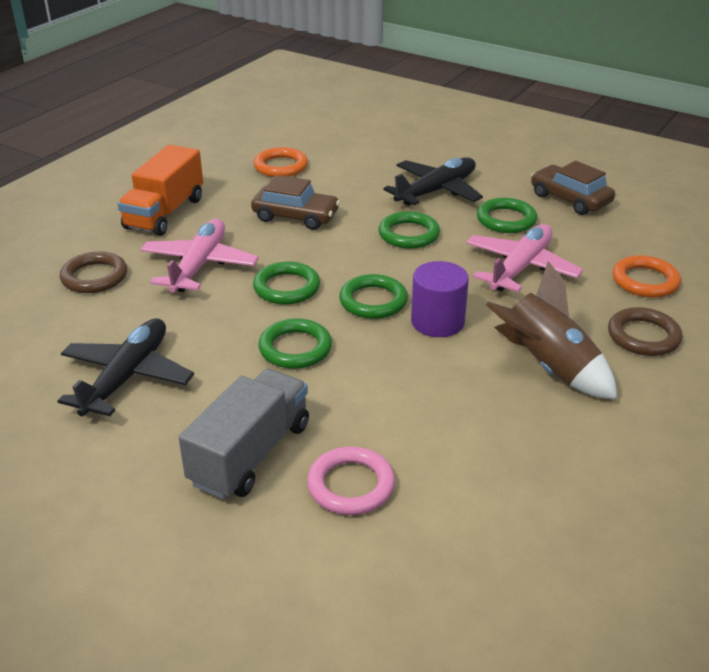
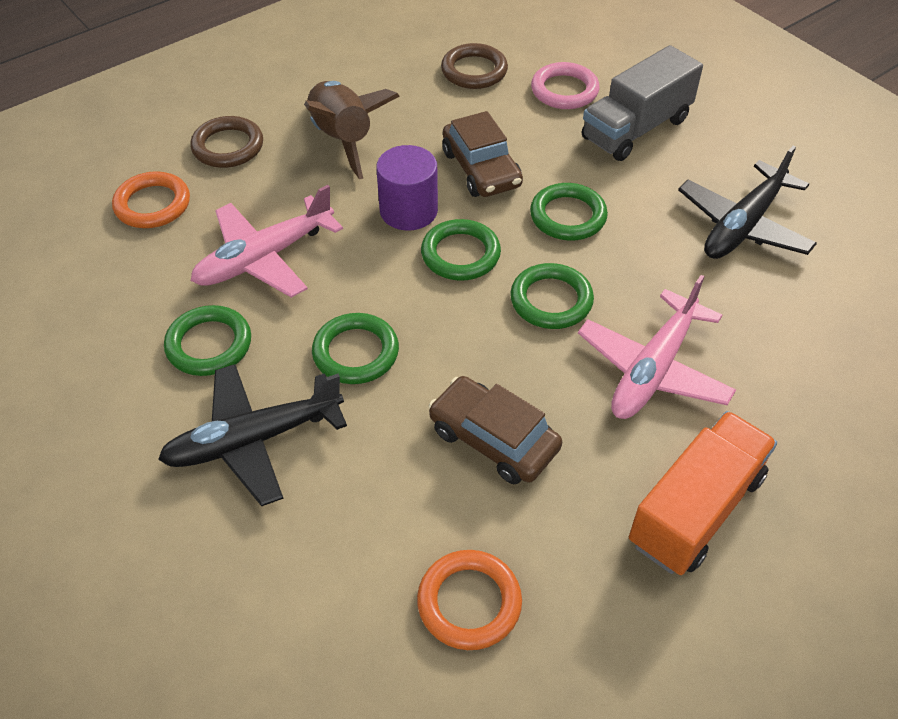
camera: 160 degrees left, 15 degrees up
(94, 277) = (795, 385): brown ring -> brown ring (474, 71)
(570, 199) = (85, 362): brown car -> brown car (481, 169)

